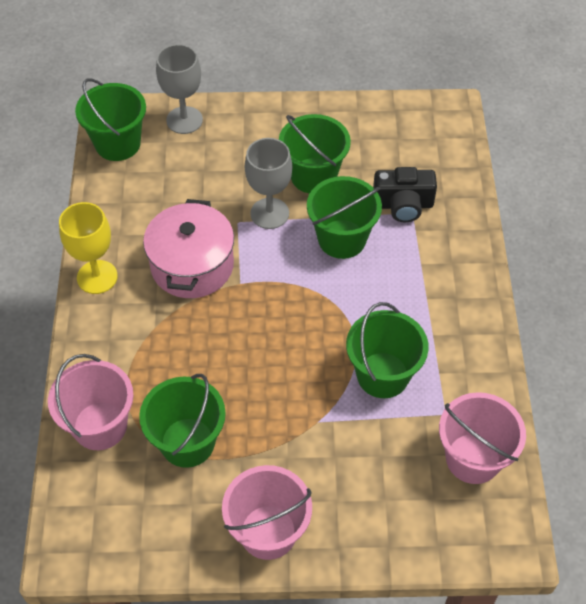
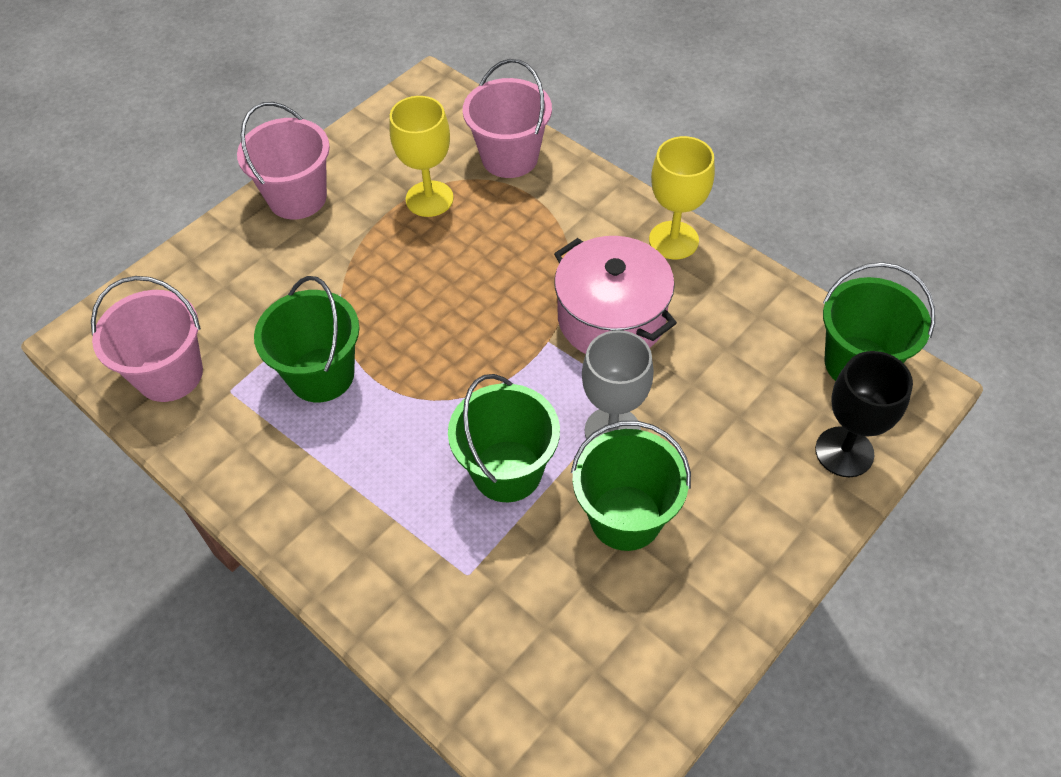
camera: 135 degrees right, 0 degrees up
(184, 120) = (844, 452): grey goblet -> black goblet
(187, 442) = (429, 199): green bucket -> yellow goblet
(403, 205) = (488, 575): black camera -> none

